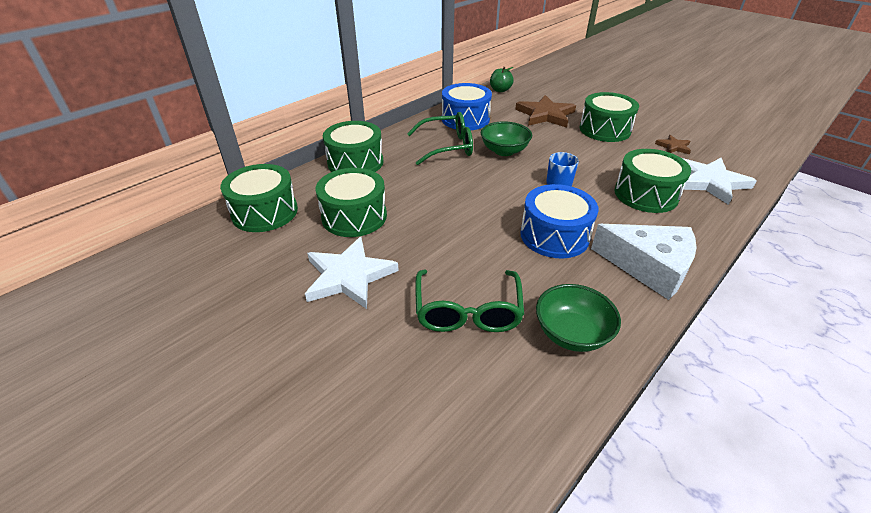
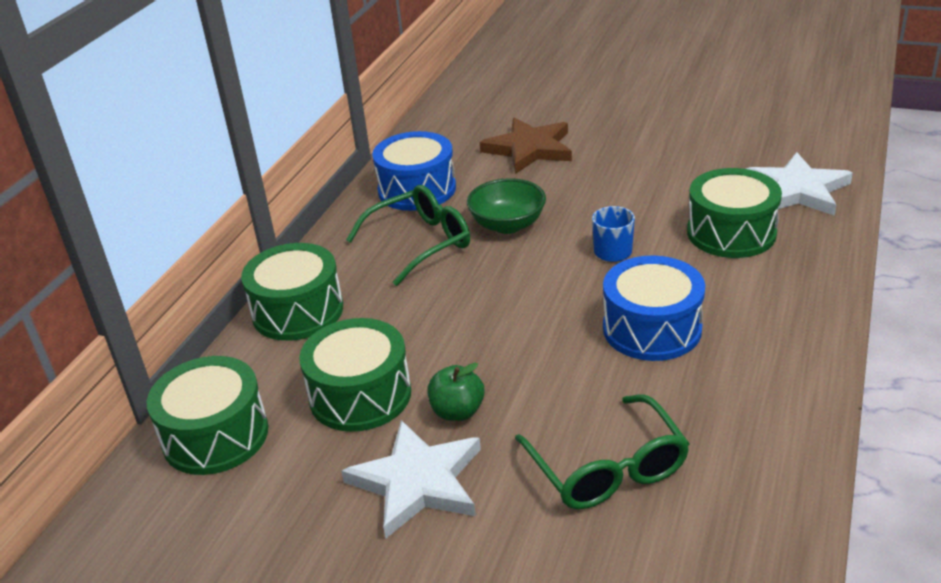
camera: 20 degrees left, 5 degrees down
(500, 90) = (437, 125): green apple -> green apple (457, 411)
(571, 333) = (747, 448): green bowl -> none
(604, 130) = (625, 150): green drum -> none
(649, 266) = (787, 331): white cheese -> none
(673, 147) = (727, 151): brown star -> none

